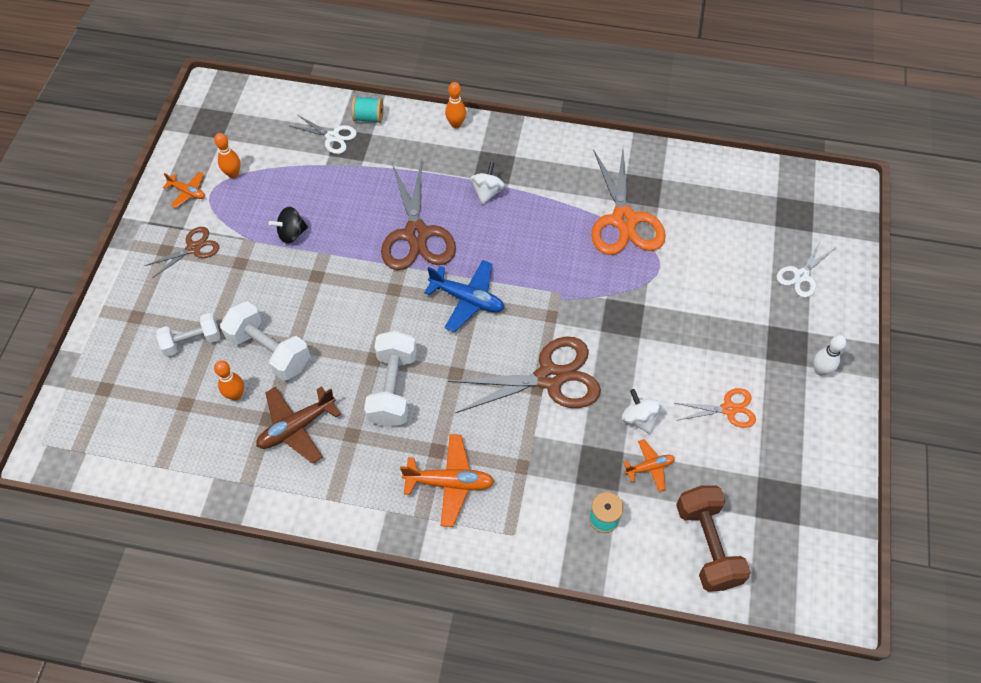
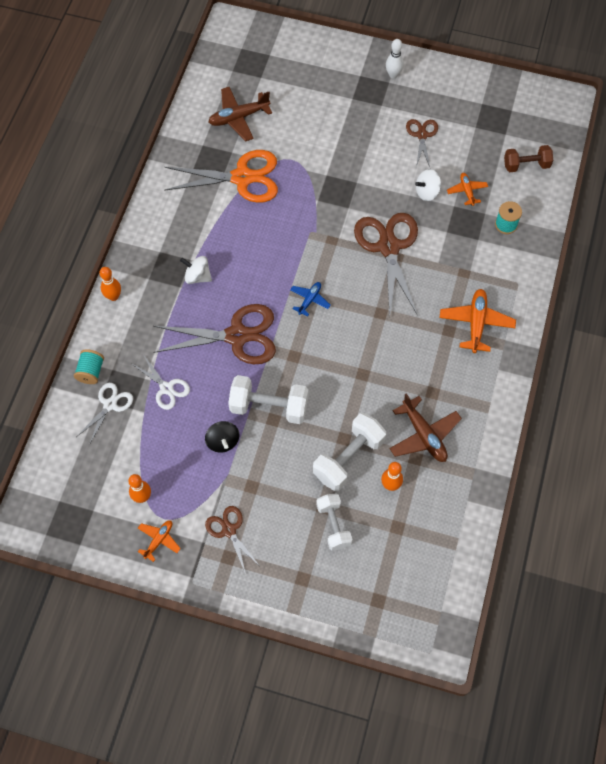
camera: 85 degrees left, 5 degrees up
(393, 388) = (391, 360): white dumbbell -> white dumbbell (269, 407)
(467, 299) = (309, 300): blue plane -> blue plane, size x0.58
(707, 545) = (526, 165): brown dumbbell -> brown dumbbell, size x0.66
(709, 209) = (239, 117): none -> brown plane
(728, 409) = (422, 135): orange scissors -> brown scissors
(801, 275) = (310, 69): white scissors -> white scissors (166, 388)

